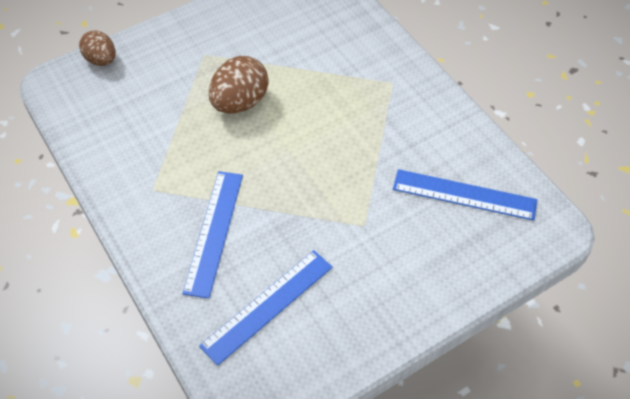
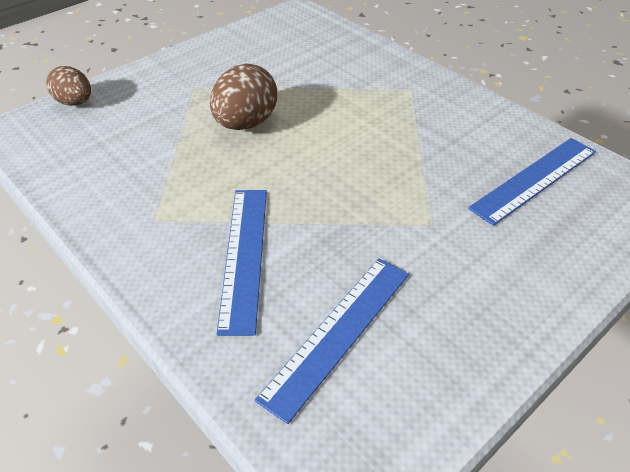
camera: 10 degrees left, 10 degrees down
(464, 194) = (534, 179): blue ruler -> blue ruler turned 45 degrees counterclockwise

